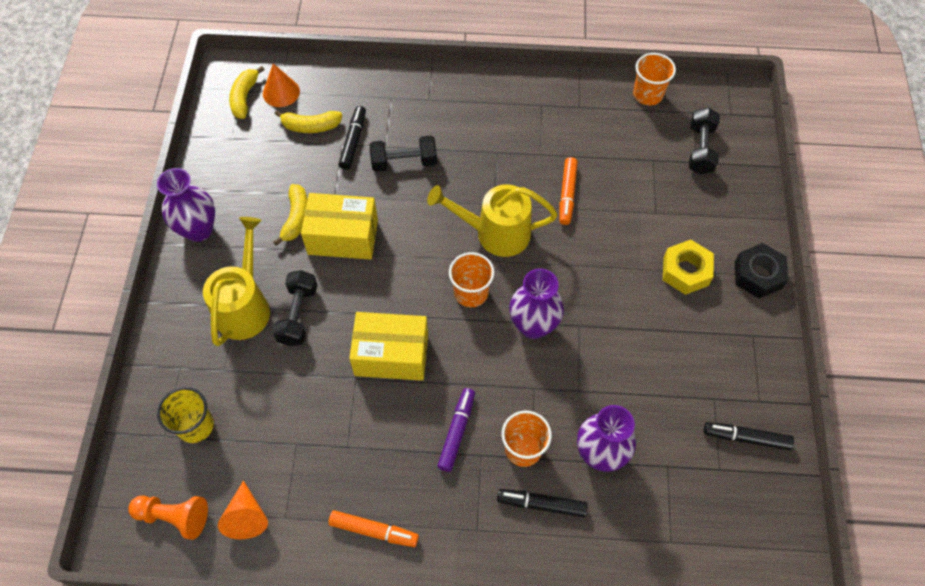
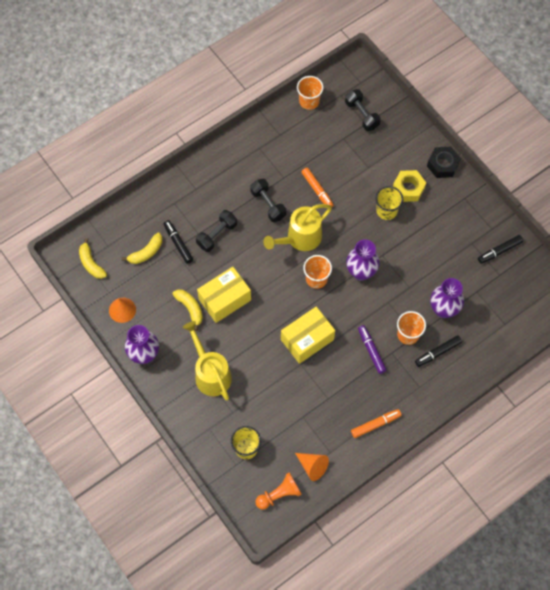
camera: 40 degrees left, 5 degrees up
(281, 92) = (109, 245): orange cone -> orange cone (122, 310)
(298, 315) = (242, 356): black dumbbell -> black dumbbell (268, 204)
(633, 277) = (386, 211): none -> yellow cup

